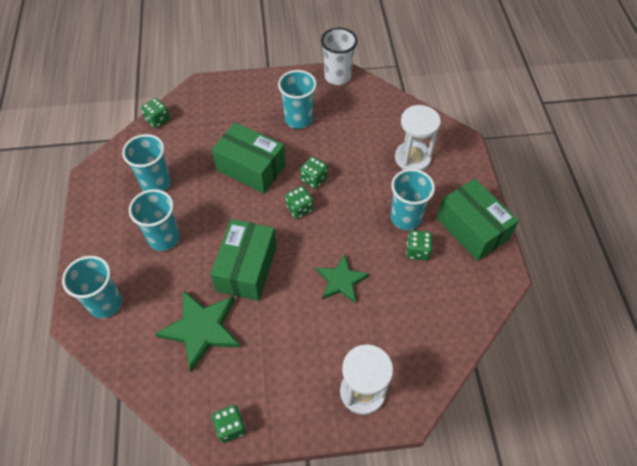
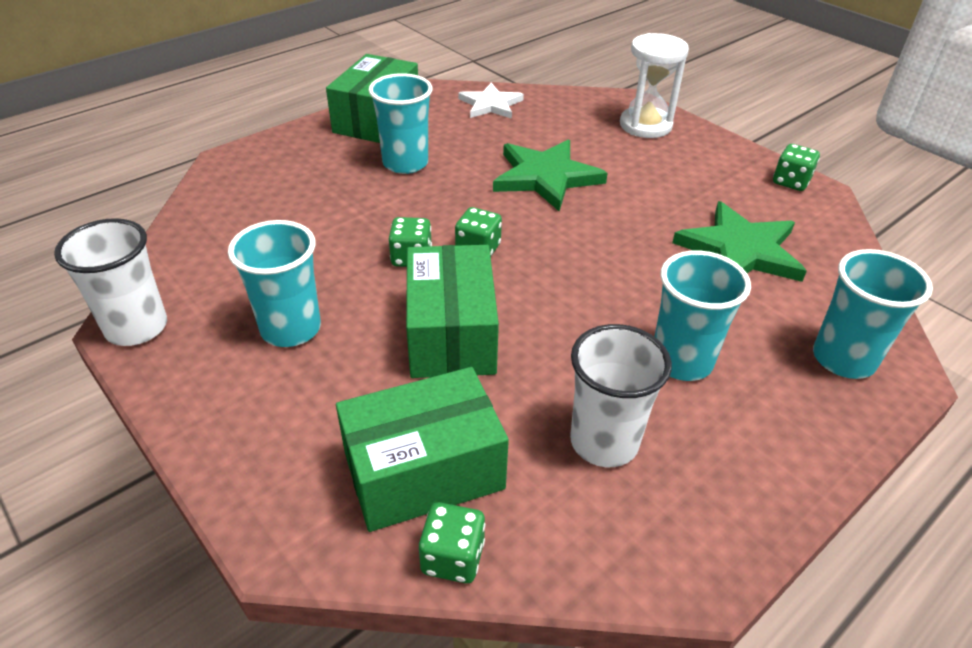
camera: 125 degrees left, 15 degrees down
(156, 183) = (604, 442): turquoise cup -> white cup
(247, 268) = (621, 253): green box -> green box (424, 471)
(341, 281) = (546, 177): green star -> green star, size x1.51
(412, 158) = (293, 188): white hourglass -> none
(417, 251) = (446, 142): green dice -> none
(456, 307) = (491, 104): none -> white star

